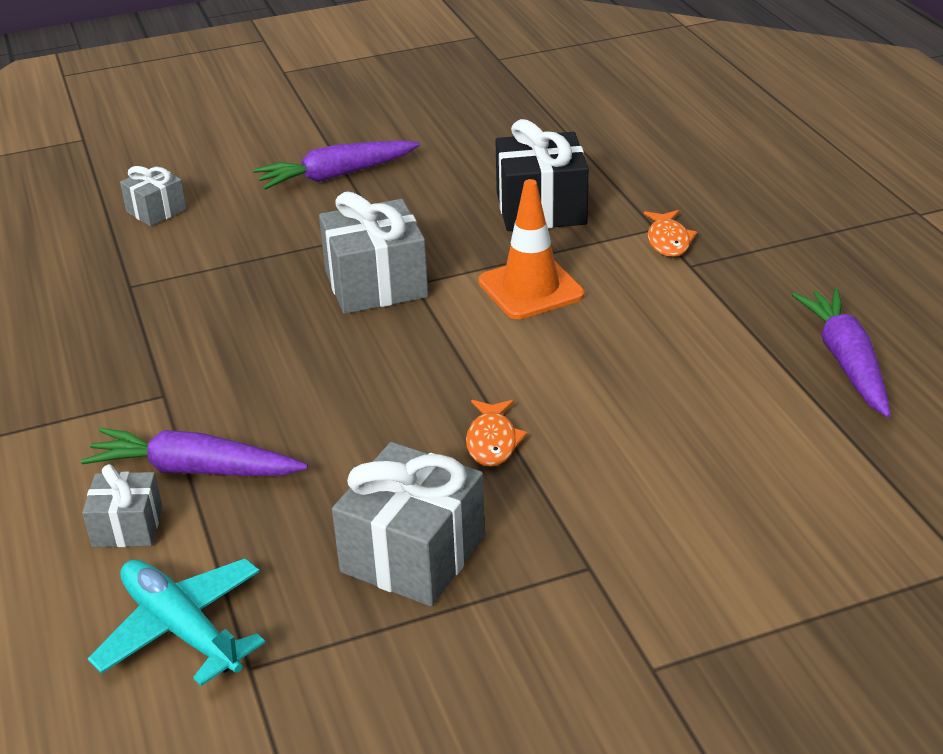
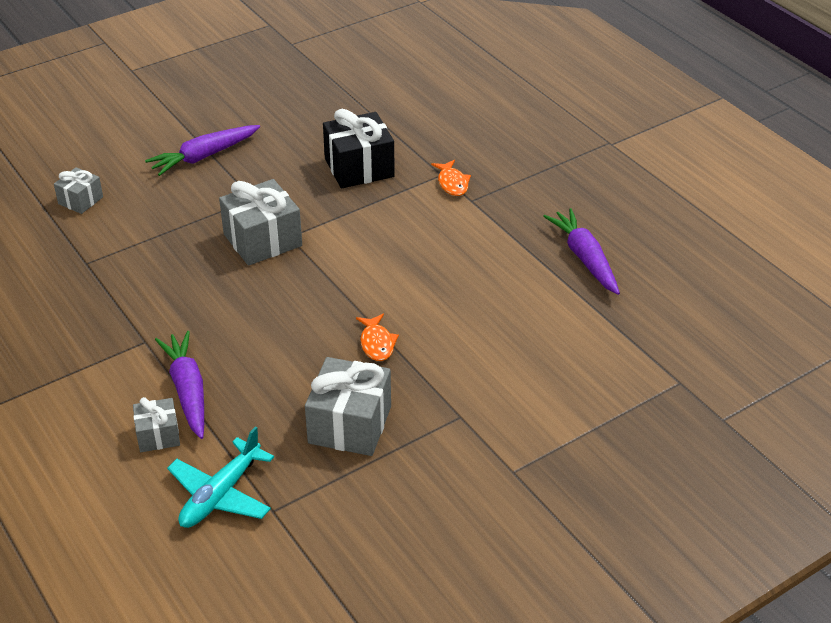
camera: 15 degrees left, 5 degrees up
(181, 629) = (221, 494): turquoise plane -> turquoise plane turned 90 degrees counterclockwise
(195, 470) = (188, 391): purple carrot -> purple carrot turned 75 degrees clockwise
(531, 288) = (370, 231): orange traffic cone -> none

